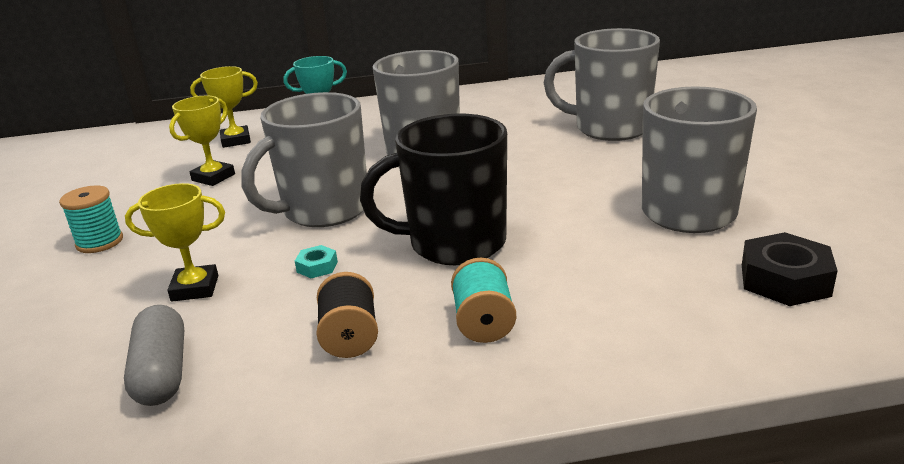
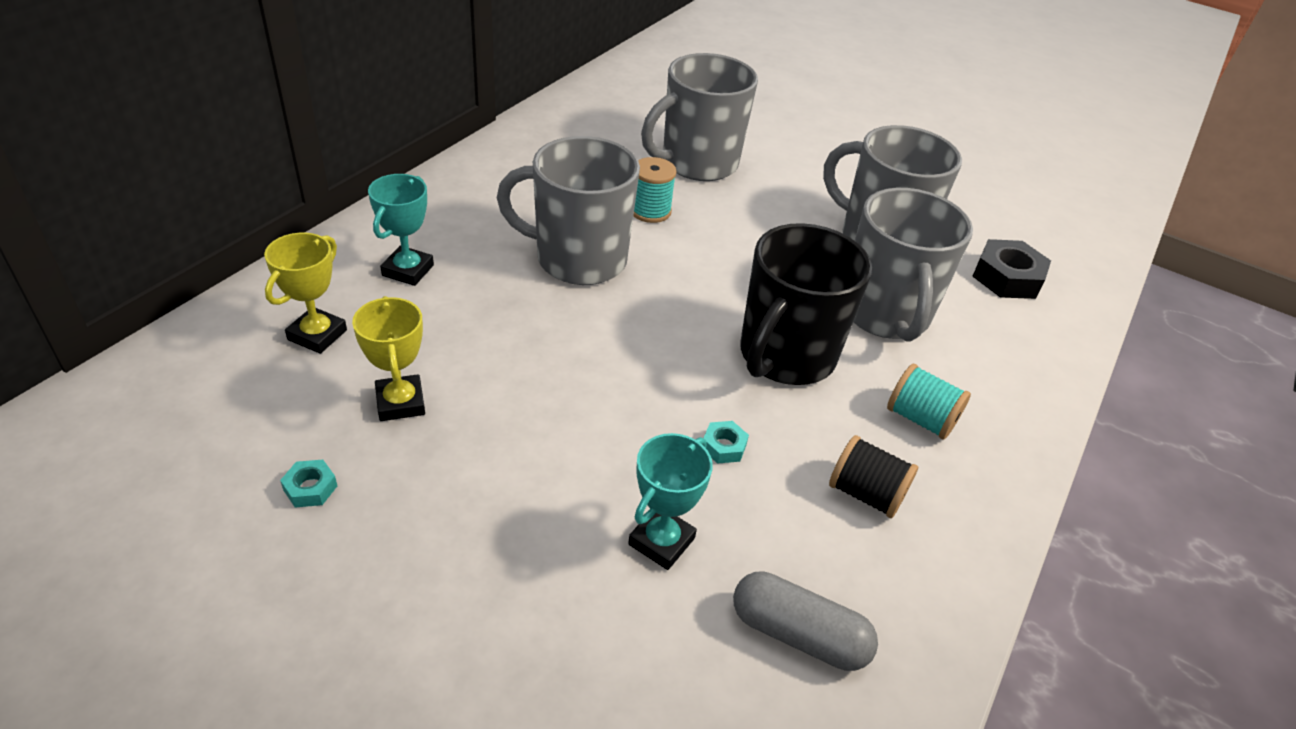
camera: 55 degrees left, 15 degrees up
(99, 242) = (438, 565): turquoise spool -> turquoise spool (650, 211)
(121, 192) = (310, 488): none -> turquoise nut
(195, 288) = (661, 541): yellow trophy -> turquoise trophy
(324, 210) = (613, 381): grey mug -> grey mug (885, 314)

